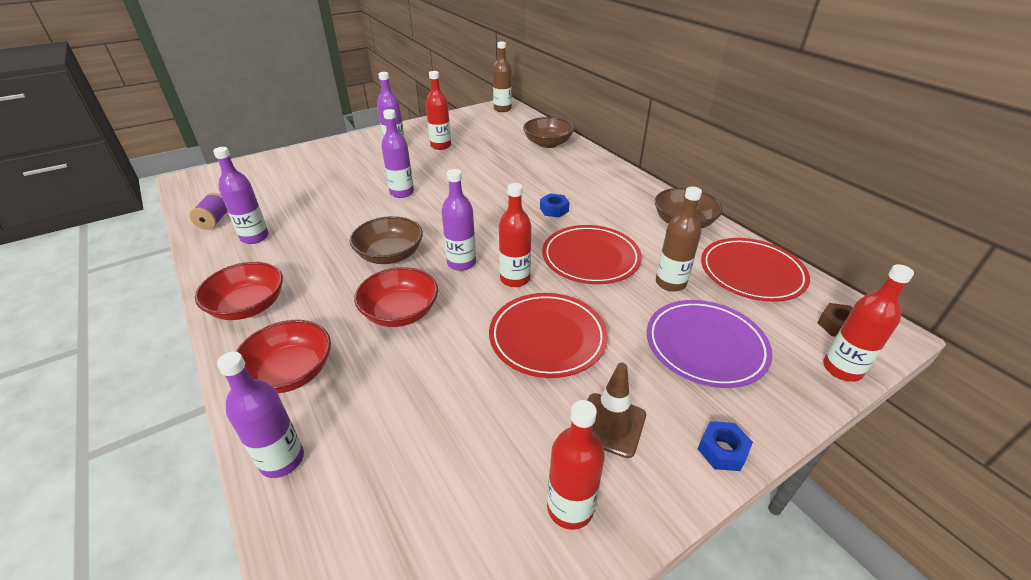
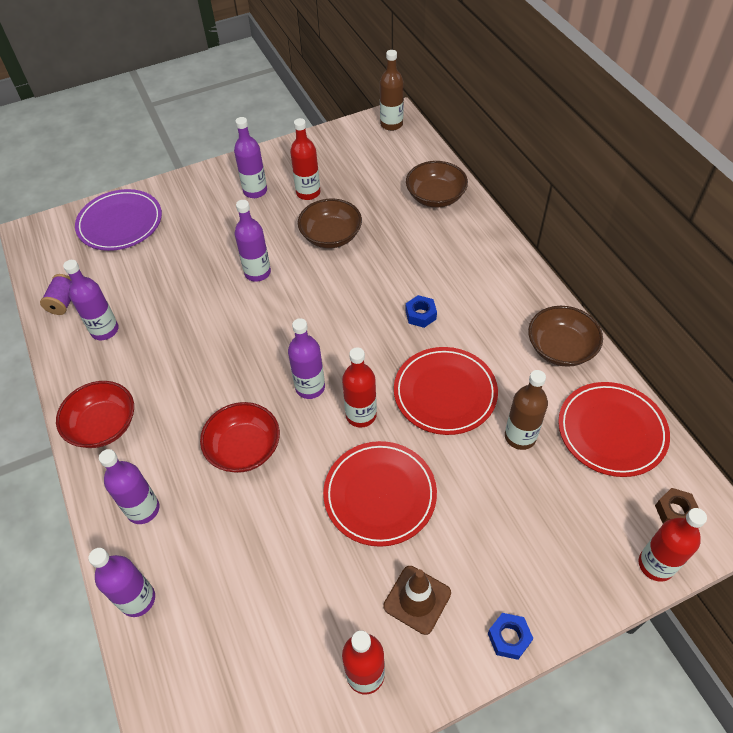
camera: 10 degrees right, 15 degrees up
(290, 372) = (143, 509): red bowl -> purple bottle
(390, 255) = (239, 369): brown bowl -> brown bowl (331, 236)
(705, 346) = (531, 522): purple plate -> purple plate (120, 223)

